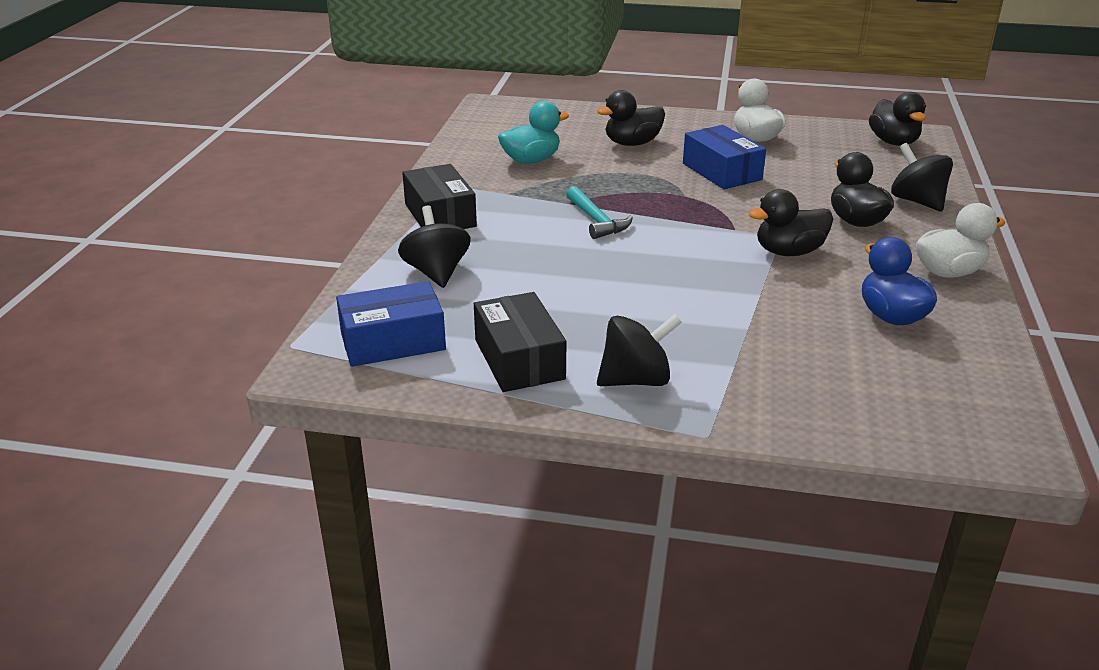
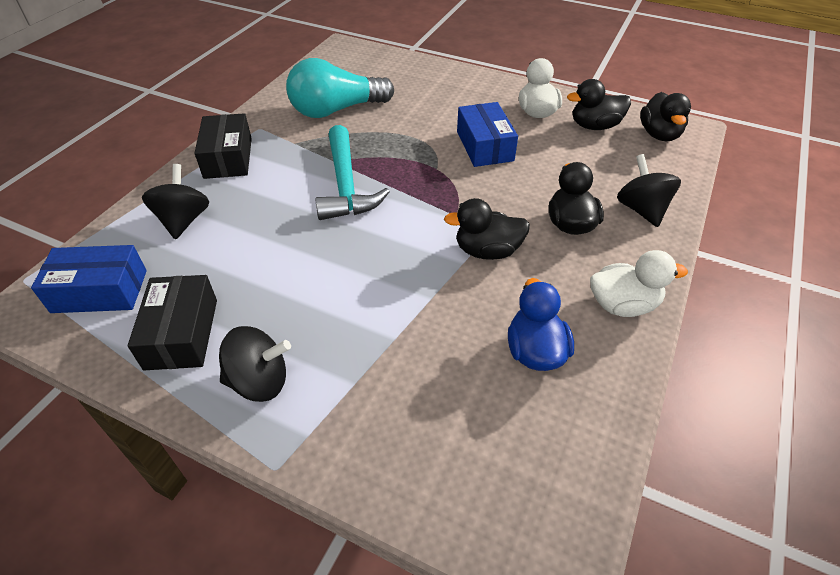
camera: 15 degrees right, 15 degrees up
(531, 160) = (336, 110): turquoise duck -> turquoise light bulb
(596, 220) = (345, 185): turquoise hammer -> turquoise hammer, size x1.64
(632, 143) = (429, 103): black duck -> black duck (594, 126)

